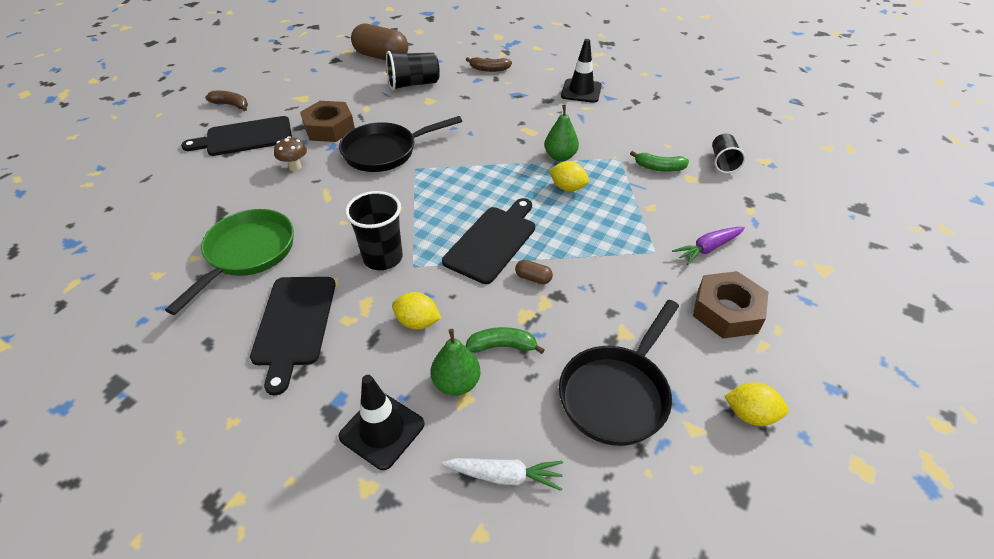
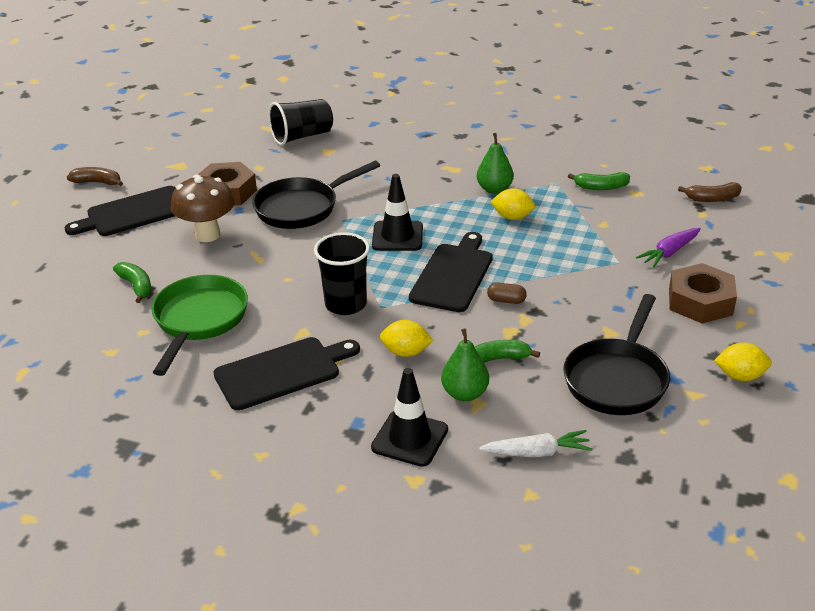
camera: 10 degrees left, 10 degrees down
(212, 209) = (136, 286): none -> green banana
(294, 324) = (282, 372): black cutting board -> black cutting board turned 105 degrees counterclockwise
(295, 167) = (207, 235): brown mushroom -> brown mushroom, size x1.76
(381, 57) = (250, 111): brown capsule -> none
(489, 69) = (382, 111): brown banana -> brown banana (712, 198)
(581, 91) = (494, 122): black traffic cone -> black traffic cone (397, 236)
(723, 162) = (664, 174): black cup -> none

